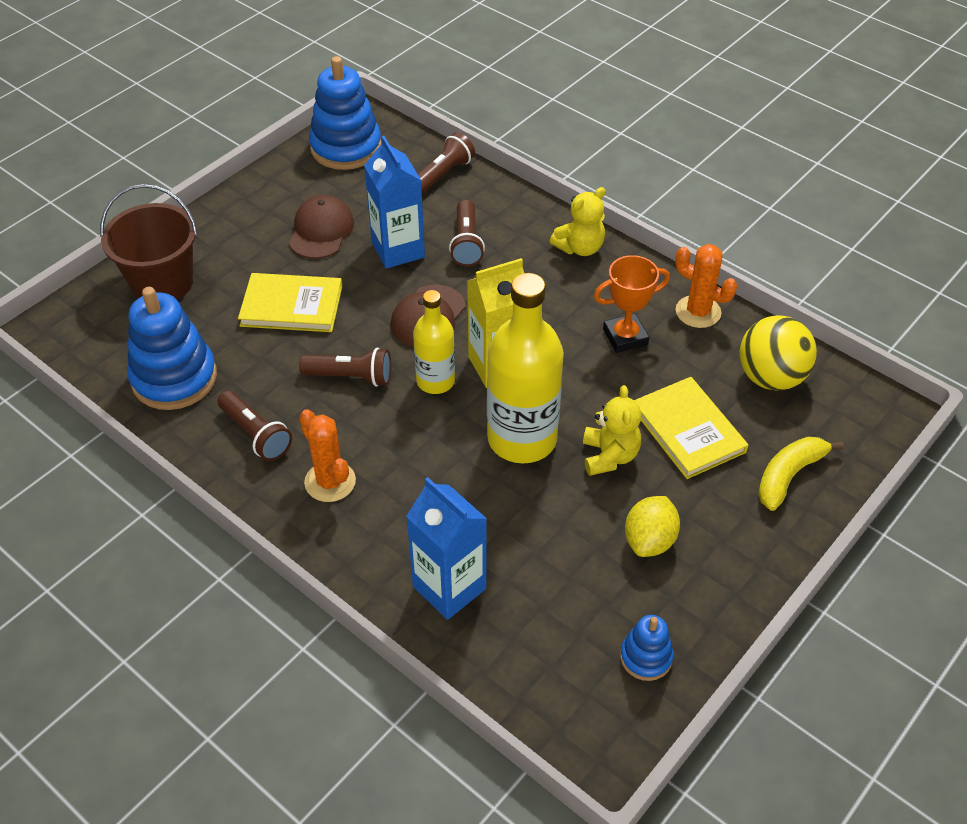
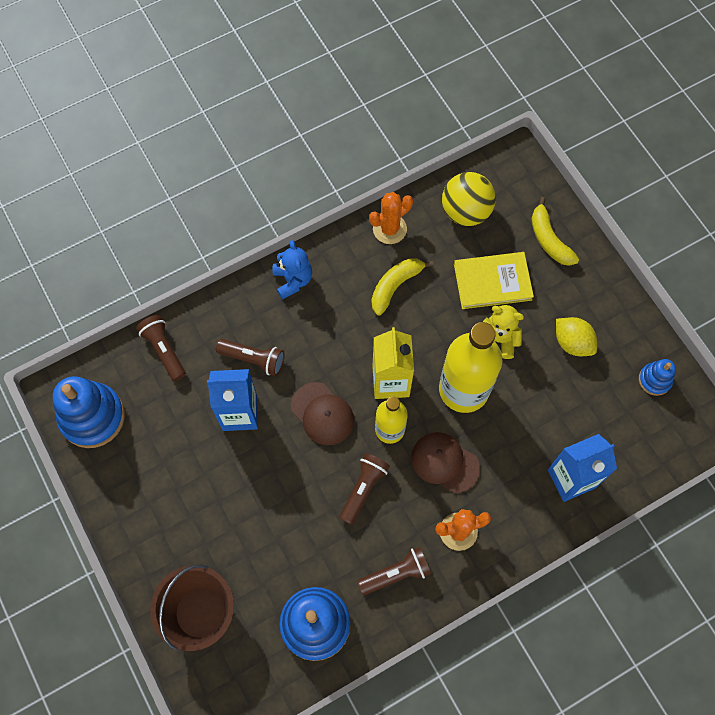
camera: 70 degrees left, 20 degrees up
(291, 306) = (270, 513): yellow book -> none
(321, 231) = (191, 467): brown cap -> brown cap (444, 462)
(580, 248) = (293, 280): yellow teddy bear -> blue teddy bear
(625, 337) = (395, 286): orange trophy -> yellow banana

